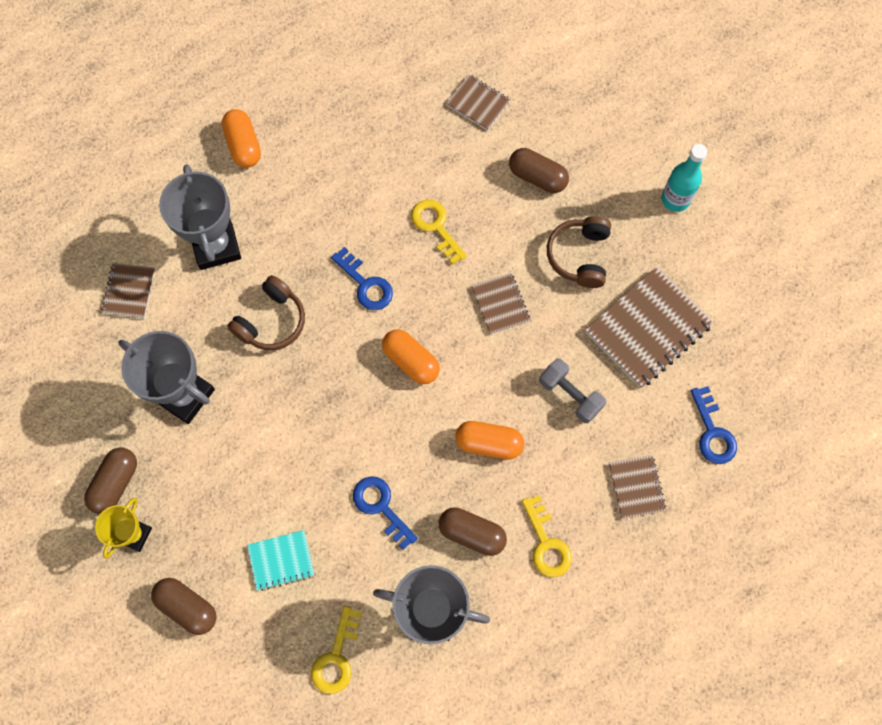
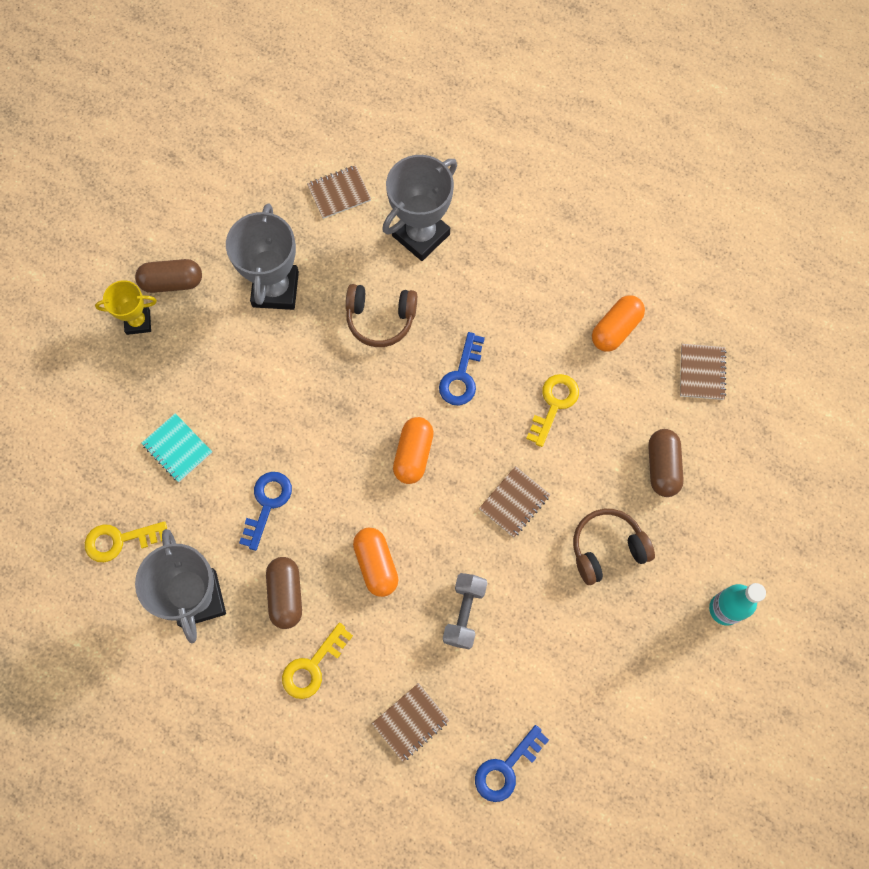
camera: 60 degrees right, 0 degrees up
(187, 607) = (100, 398): brown capsule -> none
(243, 145) = (527, 201): orange capsule -> orange capsule (615, 329)
(648, 328) = (573, 652): brown notebook -> none

